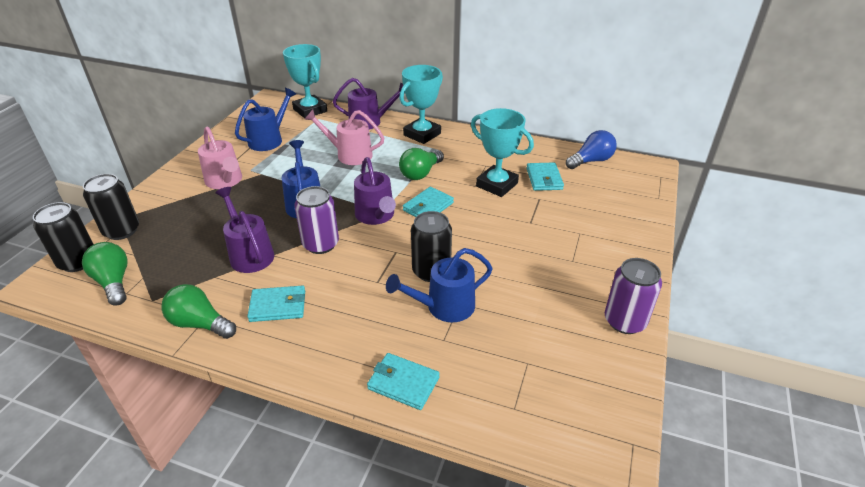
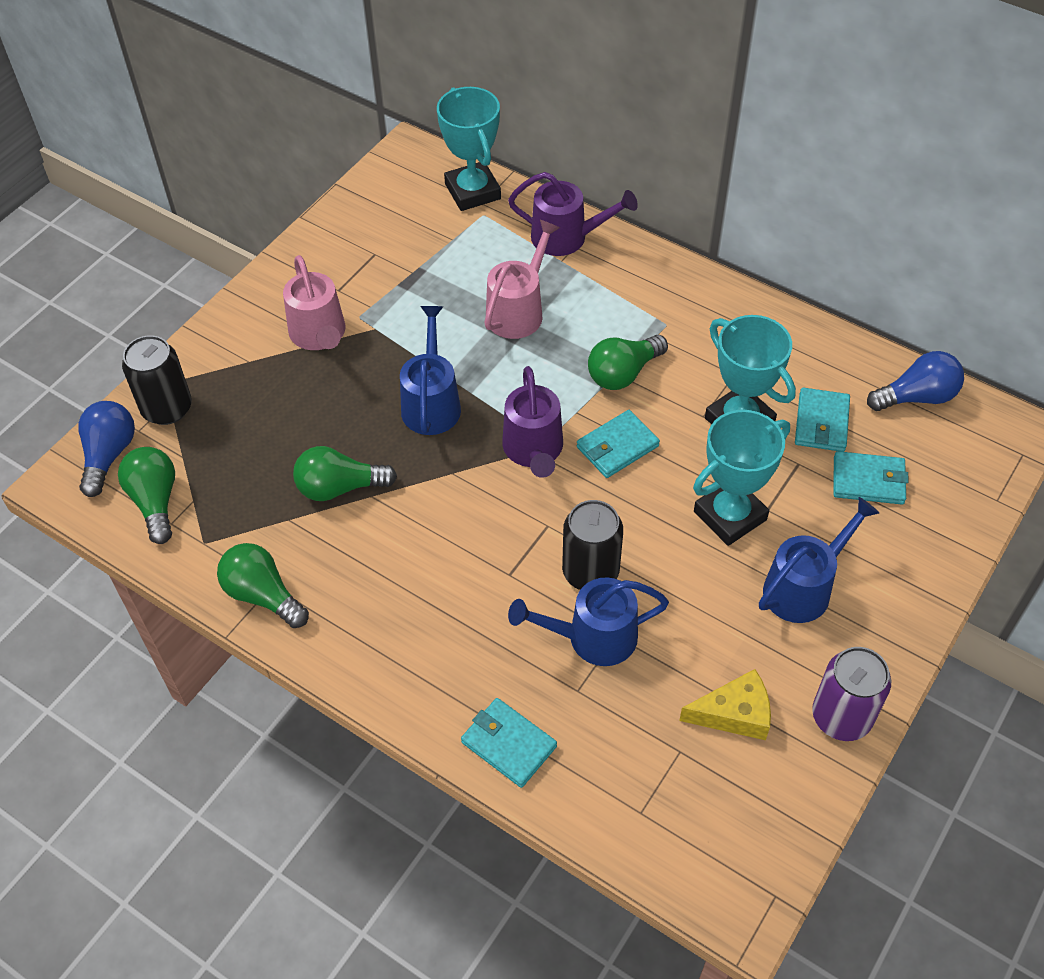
camera: 15 degrees right, 15 degrees up
(78, 262) = (109, 455): black can -> blue light bulb
(249, 254) = (339, 487): purple watering can -> green light bulb
(269, 140) = (396, 253): blue watering can -> blue watering can (803, 587)
(278, 306) = (367, 588): turquoise wallet -> turquoise wallet (868, 481)
(320, 244) = (442, 490): purple can -> none
(349, 155) = (518, 310): pink watering can -> pink watering can turned 90 degrees clockwise
(422, 134) = (648, 283): turquoise trophy -> turquoise trophy (730, 515)
(555, 333) = (734, 714): none -> yellow cheese

